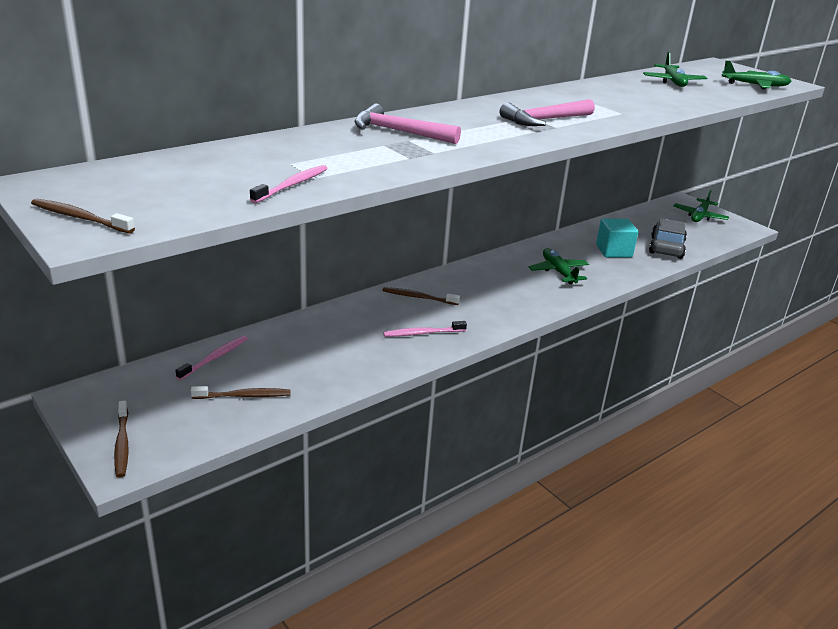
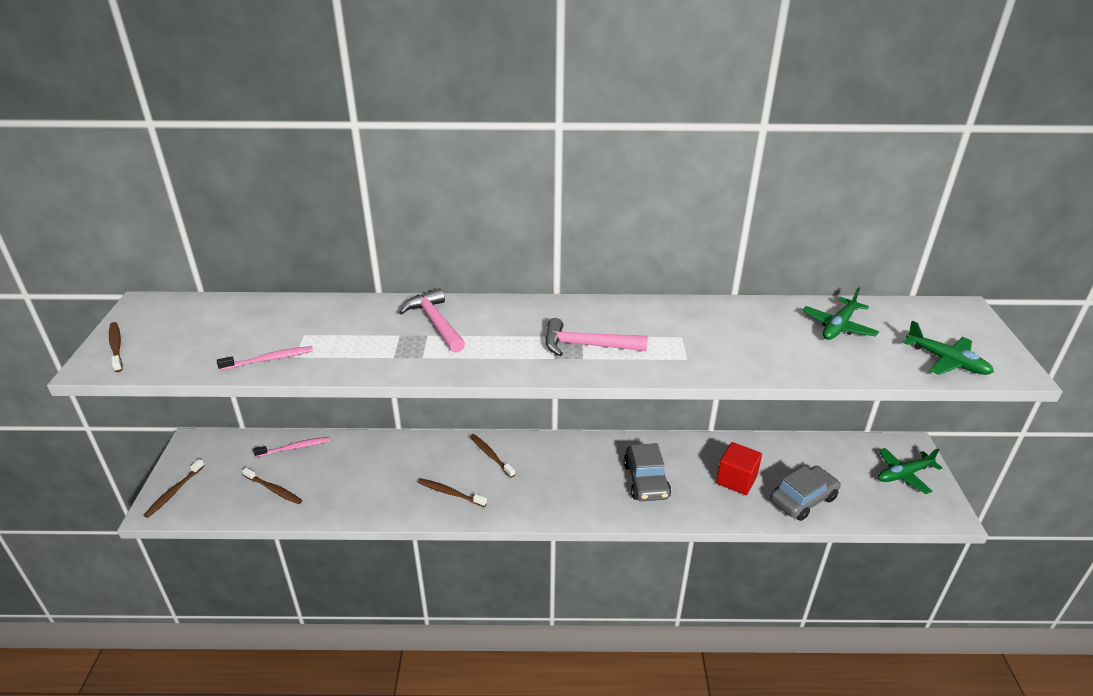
camera: 40 degrees right, 5 degrees up
(422, 333) = (450, 493): pink toothbrush -> brown toothbrush
(558, 272) = (646, 481): green plane -> grey car
(614, 251) = (736, 480): turquoise cube -> red cube

